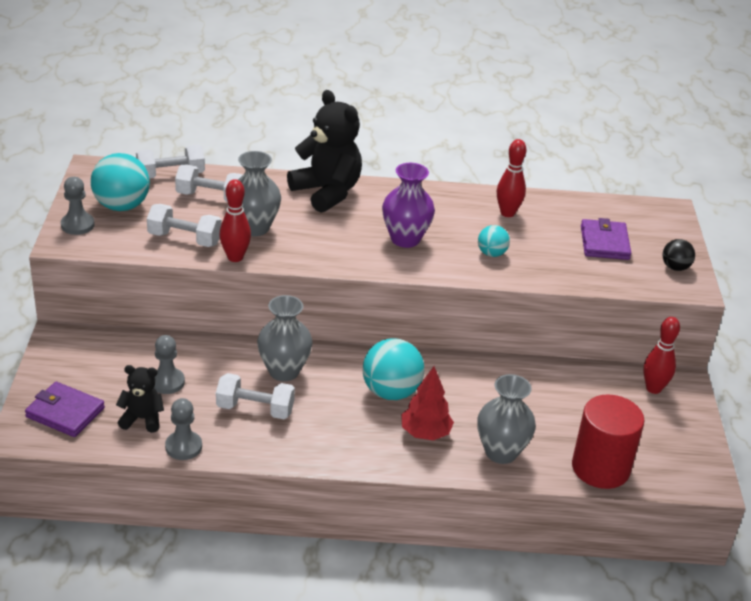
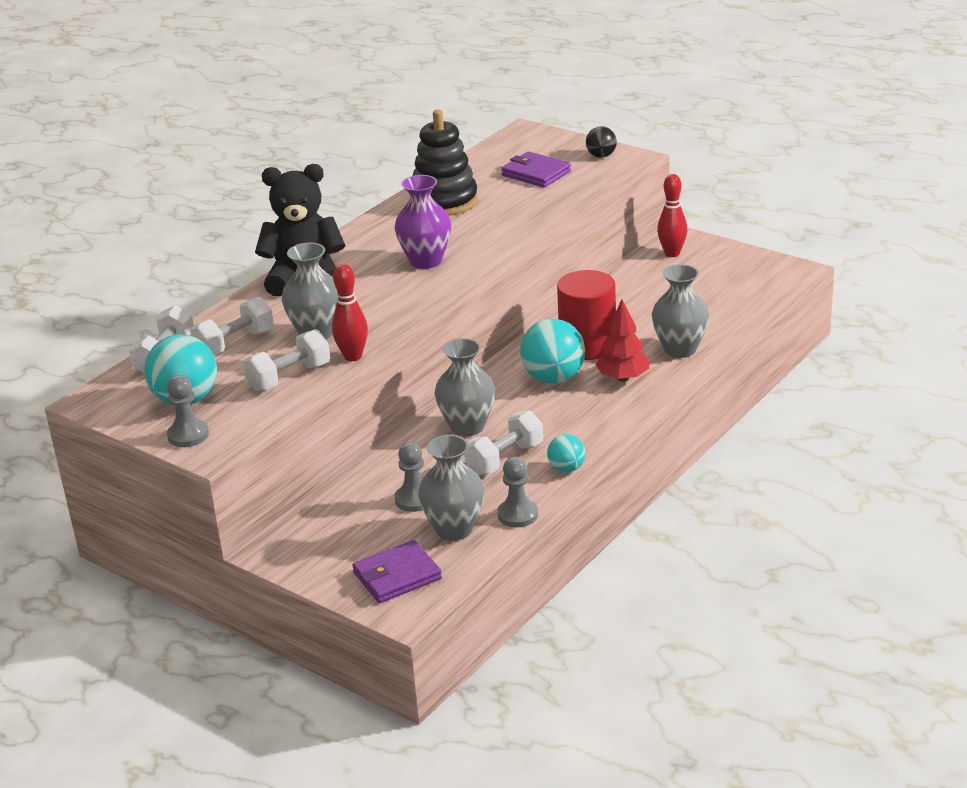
camera: 50 degrees left, 5 degrees down
(142, 419) = (454, 529): black teddy bear -> grey vase
(491, 253) = (494, 227): turquoise ball -> turquoise ball (566, 468)
(507, 213) = (444, 201): red bowling pin -> black stacking toy
(600, 468) = (739, 310): red cylinder -> red cylinder (587, 346)

